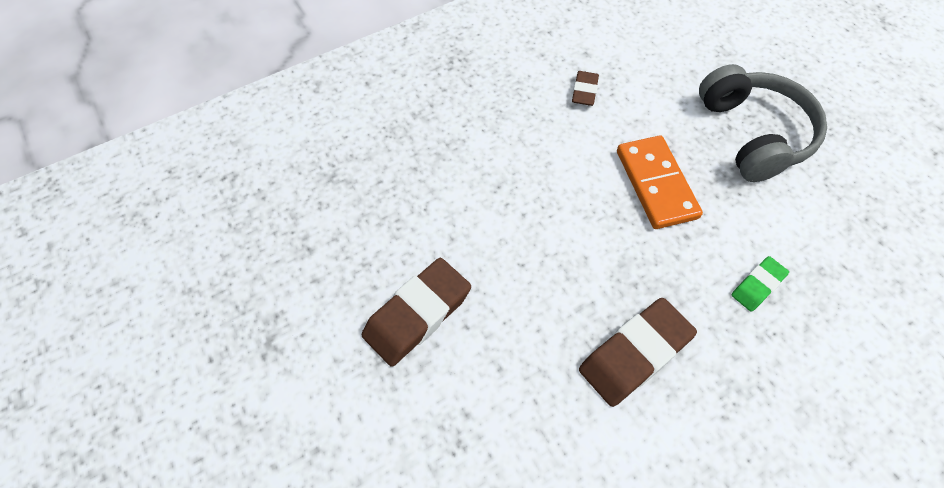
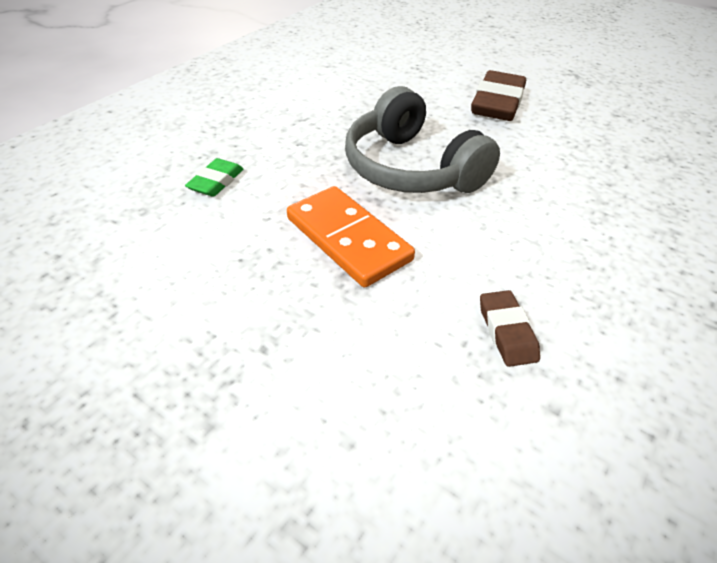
camera: 155 degrees right, 15 degrees down
(635, 354) = (320, 120): brown eraser -> none
(753, 134) = (224, 346): grey headphones -> grey headphones (411, 169)

